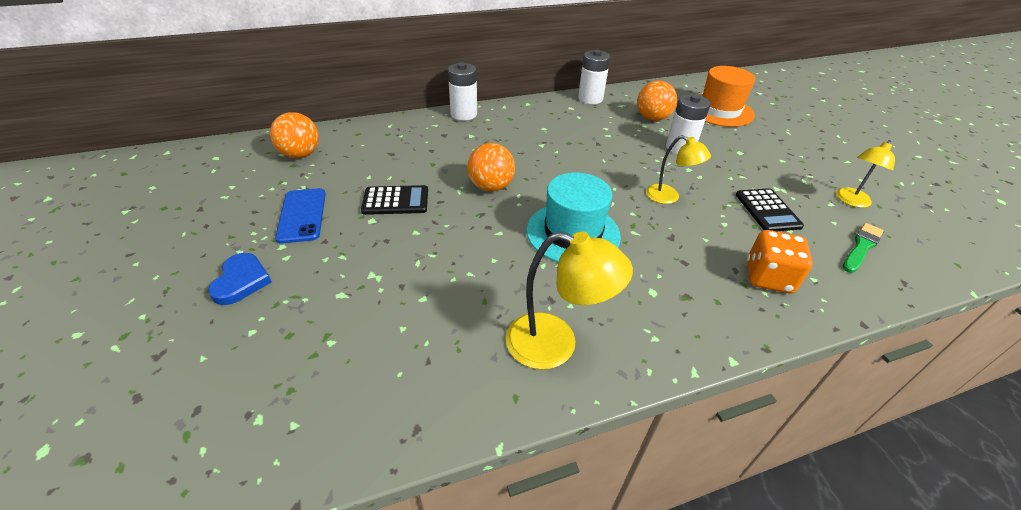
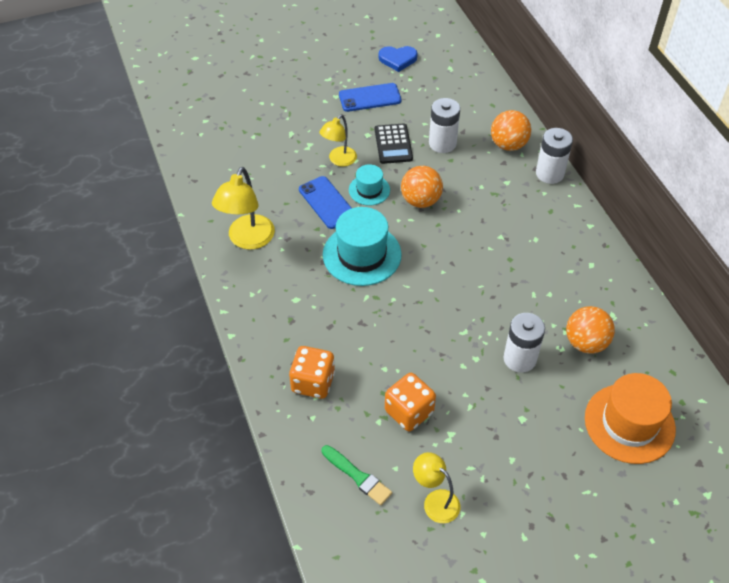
camera: 90 degrees right, 10 degrees up
(241, 281) = (302, 87): blue heart -> blue heart (397, 59)
(300, 155) = (450, 78): orange ball -> orange ball (508, 145)
(469, 223) = (369, 190): none -> turquoise hat
(487, 260) = (327, 202): none -> blue phone
(590, 98) = (621, 285): white battery -> white battery (442, 143)
(669, 197) = (421, 331): yellow lamp -> yellow lamp (339, 160)
(767, 210) = (409, 412): black calculator -> orange dice

